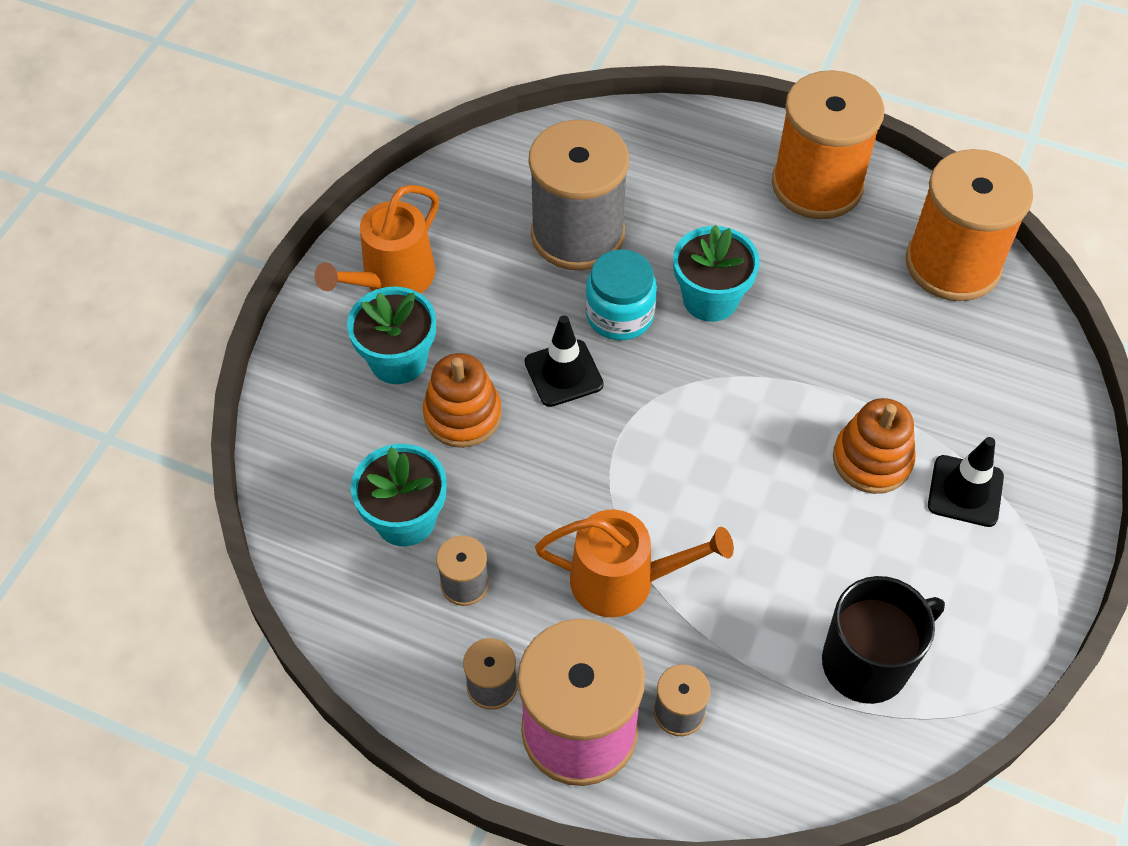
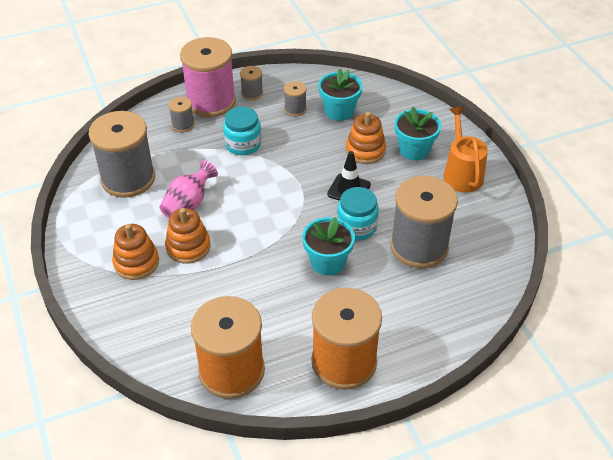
camera: 135 degrees right, 10 degrees down
(623, 580) = (243, 144): orange watering can -> turquoise jar
(811, 532) = (188, 204): none -> pink vase
(867, 662) = (128, 178): black mug -> grey spool
(965, 491) = (136, 262): black traffic cone -> orange stacking toy

